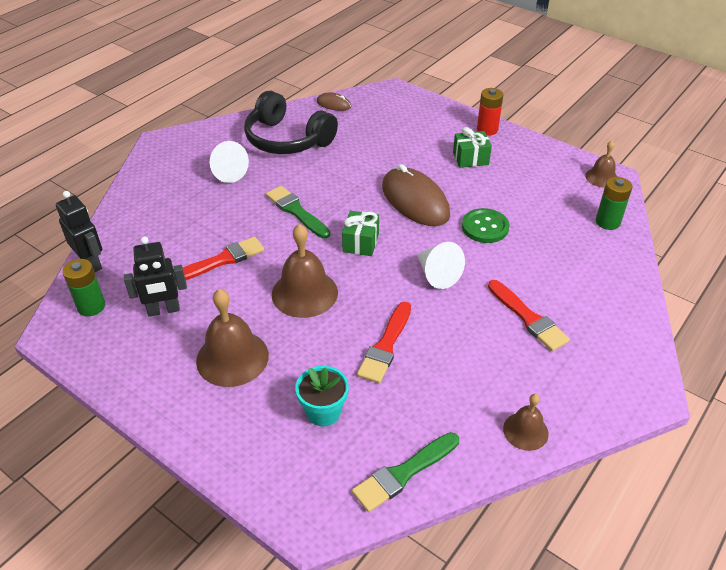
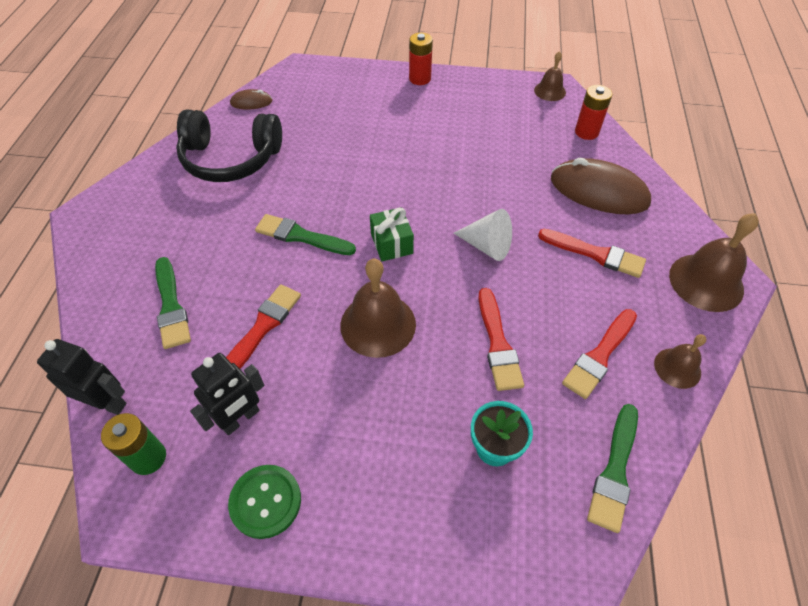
camera: 30 degrees left, 10 degrees up
(173, 222) = (171, 306): none -> green brush
(227, 172) = (191, 222): white cone -> none
(232, 358) = (359, 436): brown bell -> brown bell (706, 282)
(415, 201) = (409, 177): brown mouse -> brown mouse (598, 191)
(463, 391) = (599, 356): none -> red brush
(470, 158) = (427, 113): green gift -> none
(485, 227) = (492, 179): green button -> green button (265, 501)
(607, 222) = (586, 132): green battery -> red battery

